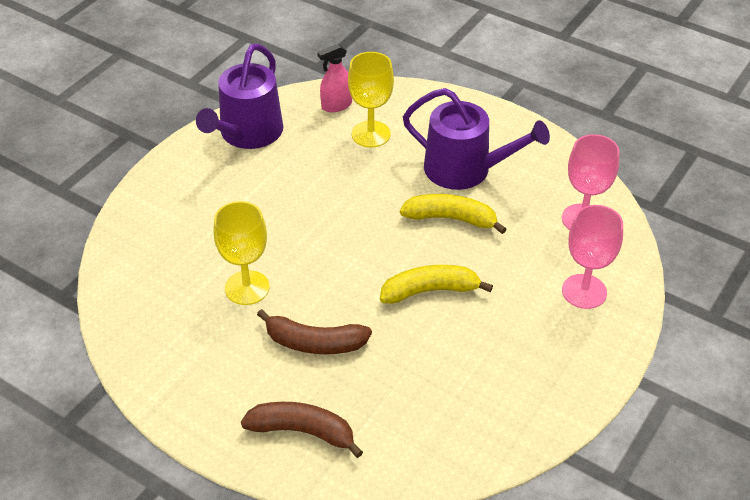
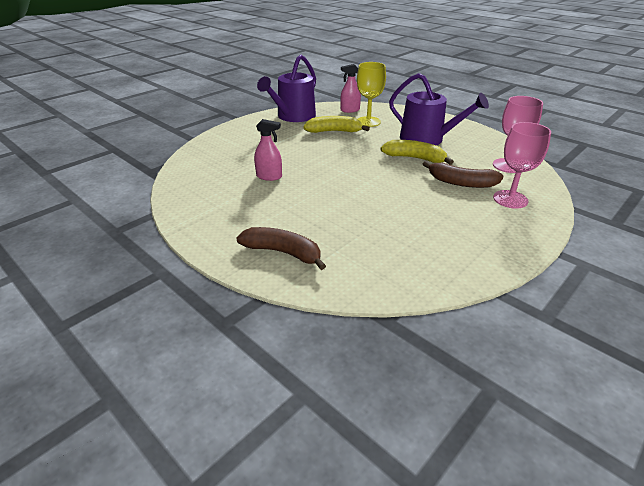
camera: 10 degrees right, 10 degrees down
(247, 288) = (269, 176): yellow goblet -> pink spray bottle
(315, 343) = (307, 206): brown banana -> brown banana (461, 183)
(429, 291) = (395, 189): yellow banana -> yellow banana (334, 131)

